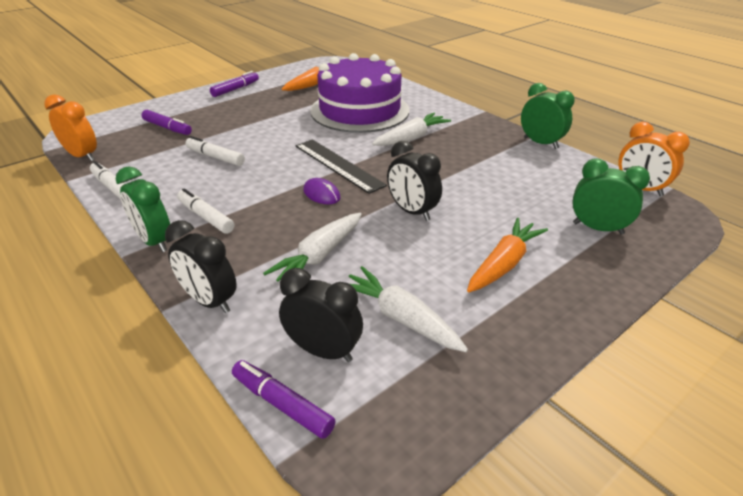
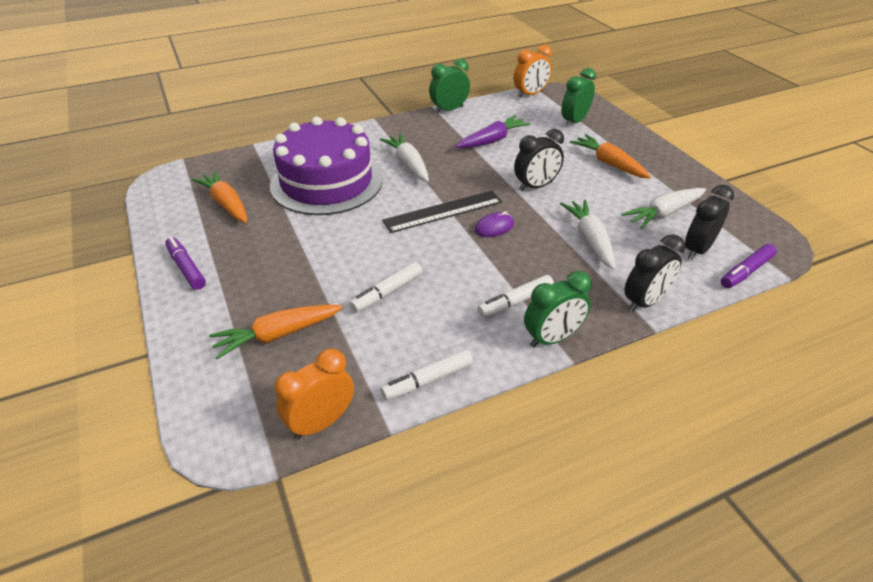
camera: 75 degrees left, 5 degrees up
(167, 128) = (277, 335): purple marker -> orange carrot
(319, 256) = (590, 239): white carrot -> white carrot turned 150 degrees counterclockwise
(494, 175) = (492, 140): none -> purple carrot

